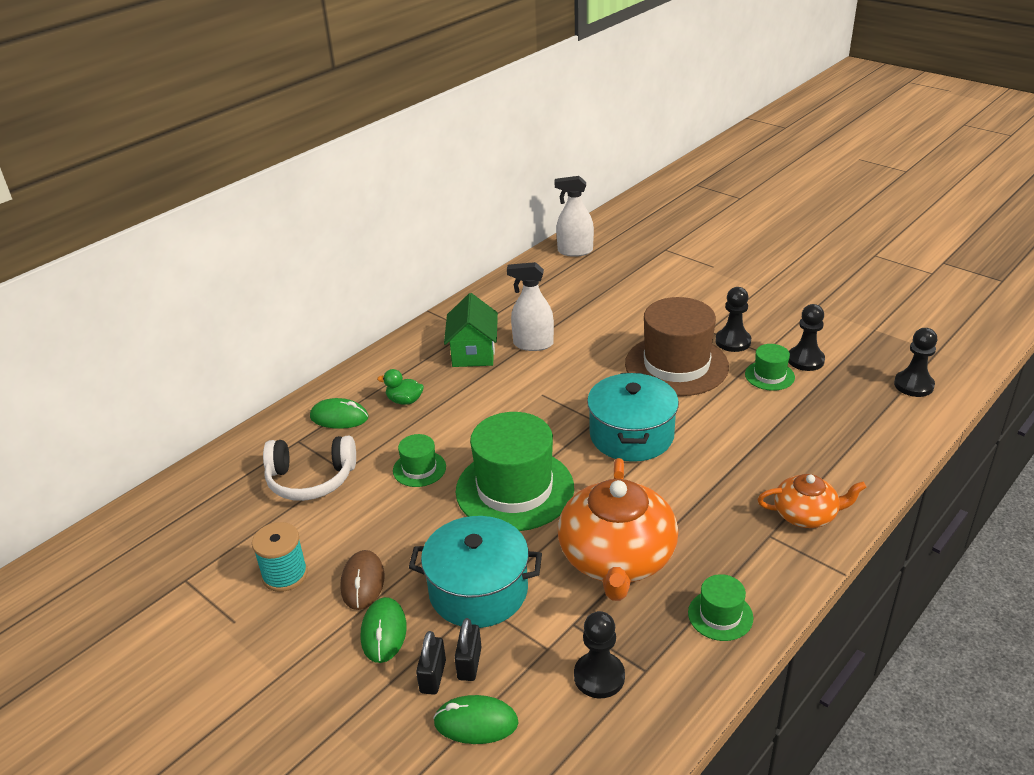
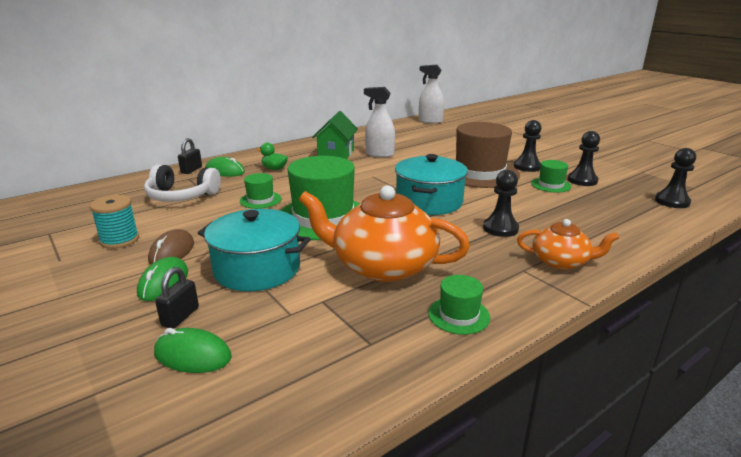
camera: 10 degrees right, 10 degrees down
(469, 663) = (217, 313): black padlock -> black padlock (191, 170)
(599, 676) = (325, 341): black pawn -> black pawn (500, 228)
(617, 558) = (383, 266): orange teapot -> orange teapot turned 90 degrees clockwise

